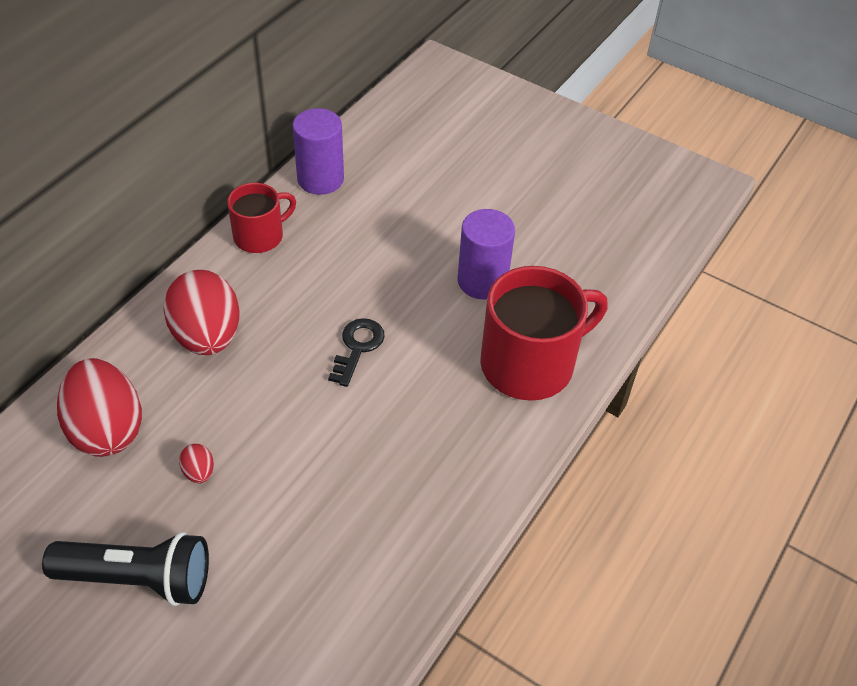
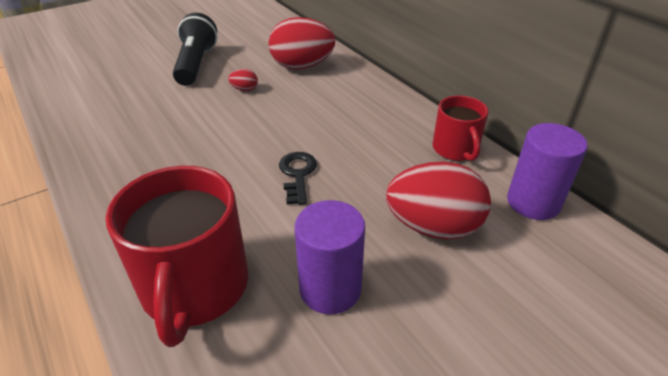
camera: 115 degrees right, 10 degrees down
(138, 578) = (196, 64): black flashlight -> black flashlight turned 150 degrees clockwise
(207, 336) = (355, 108): red egg -> red egg (433, 227)
(357, 347) = (297, 174): black key -> black key turned 135 degrees counterclockwise

